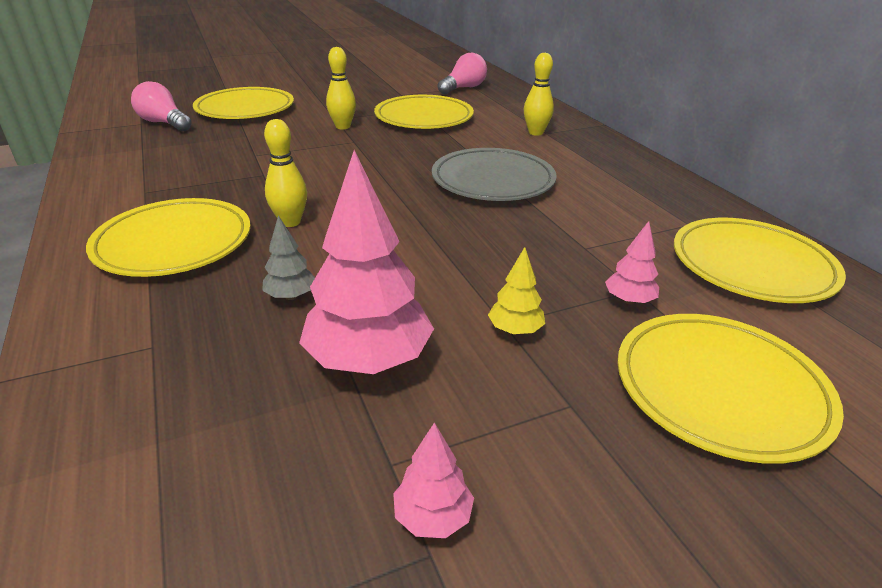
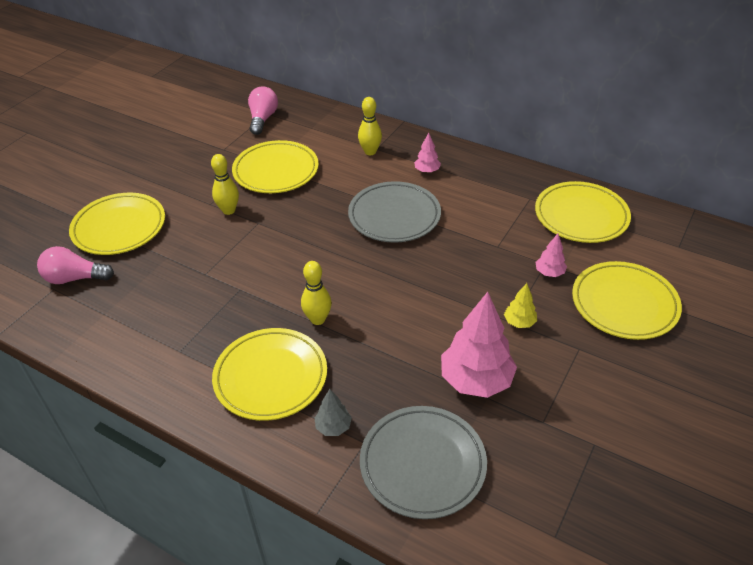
camera: 35 degrees left, 10 degrees up
(168, 409) = (422, 464): none -> grey plate
(291, 296) = (391, 369): grey tree -> grey tree (333, 427)
(433, 517) = (581, 431): pink tree -> pink tree (427, 171)

